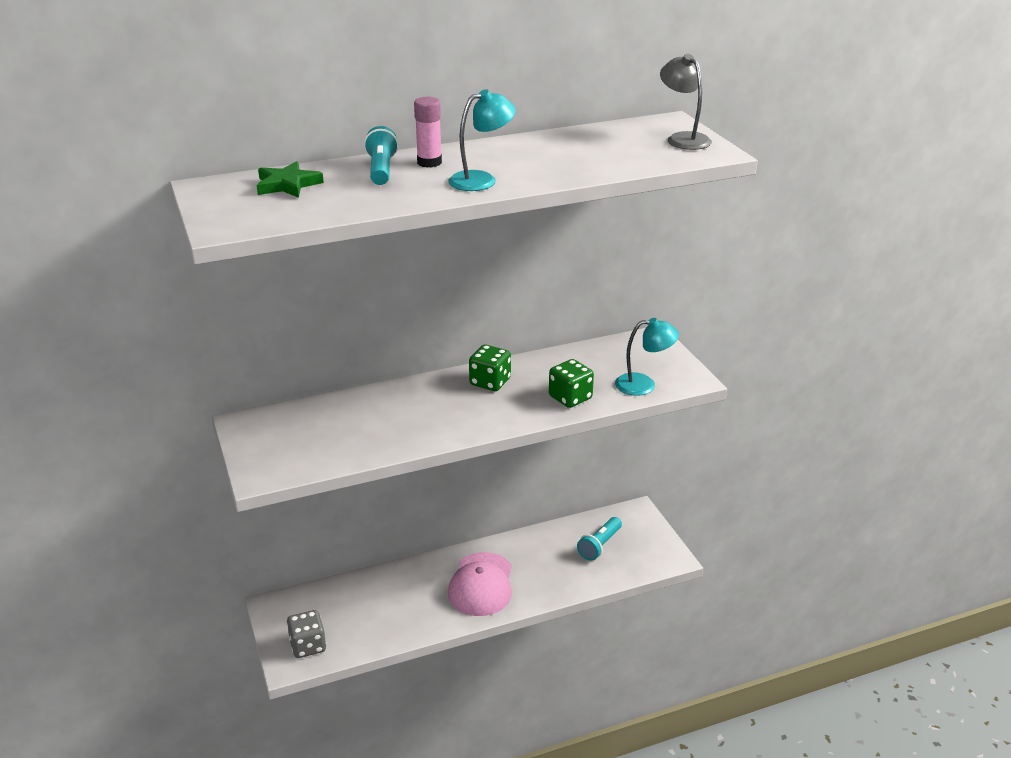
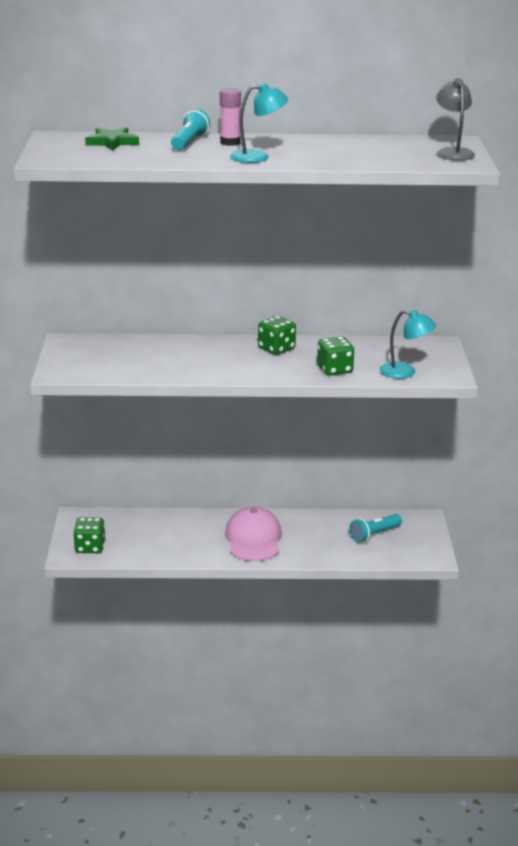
camera: 20 degrees right, 5 degrees down
(308, 646) = (90, 547): grey dice -> green dice
(481, 584) = (253, 539): pink cap -> pink cap turned 150 degrees clockwise

